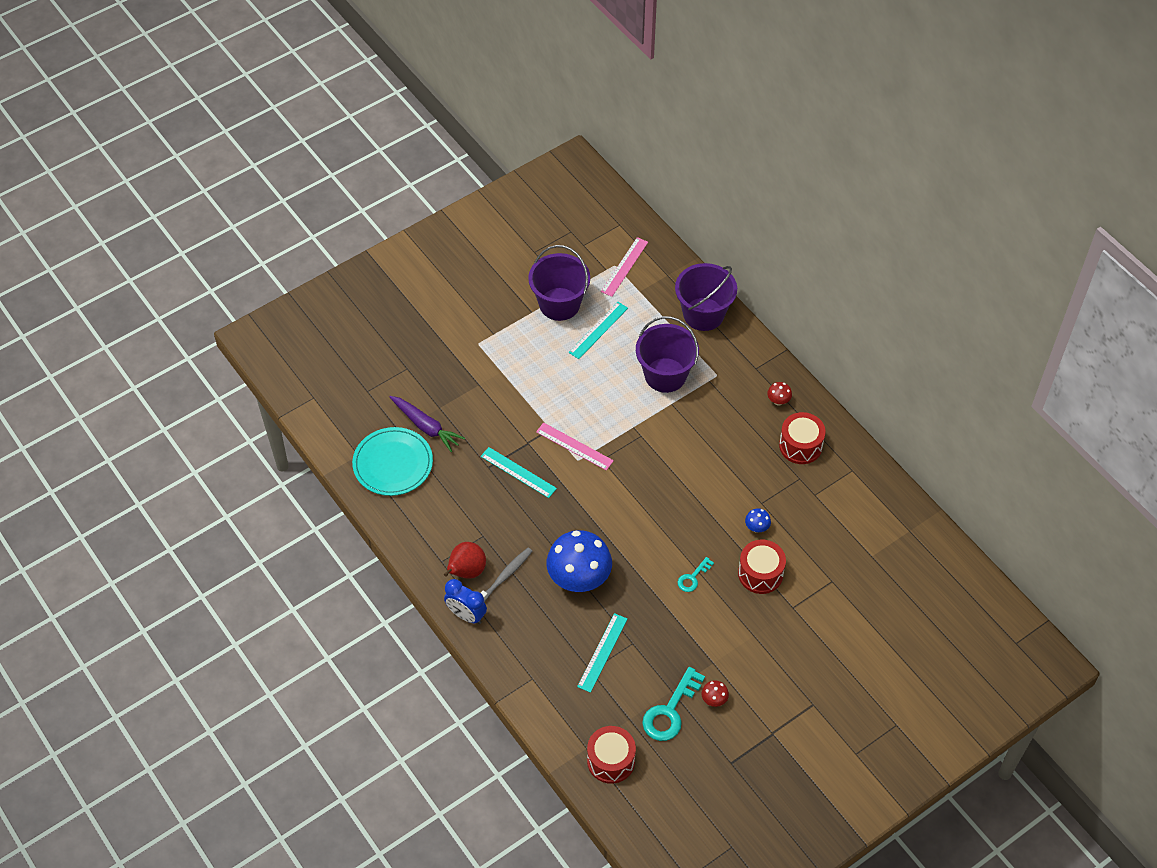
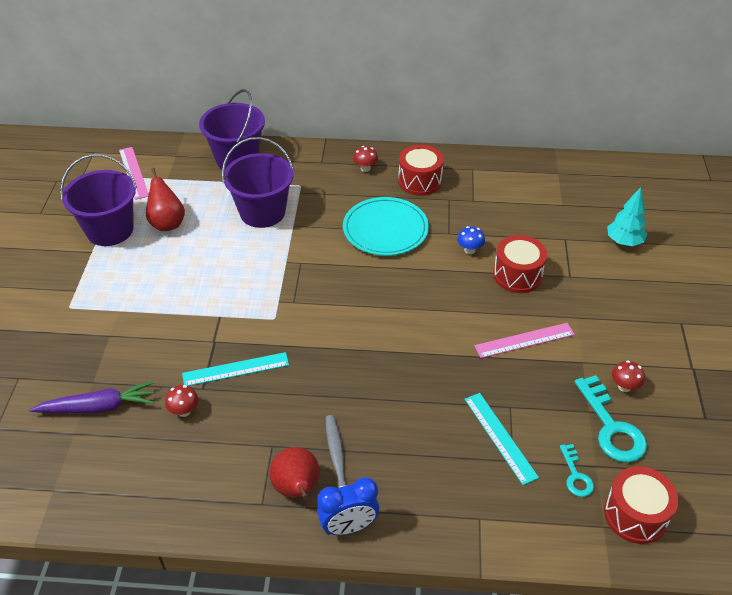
camera: 50 degrees left, 10 degrees down
(393, 463) = (102, 466): turquoise plate -> turquoise plate (385, 229)
(464, 471) = (184, 411): none -> red mushroom
(574, 446) = (258, 311): pink ruler -> pink ruler (524, 340)
(579, 579) = (400, 401): blue mushroom -> none
(598, 330) = (167, 223): turquoise ruler -> red pear
(693, 577) = (479, 319): turquoise key -> turquoise key (576, 475)
(868, 621) = (623, 242): none -> turquoise tree

